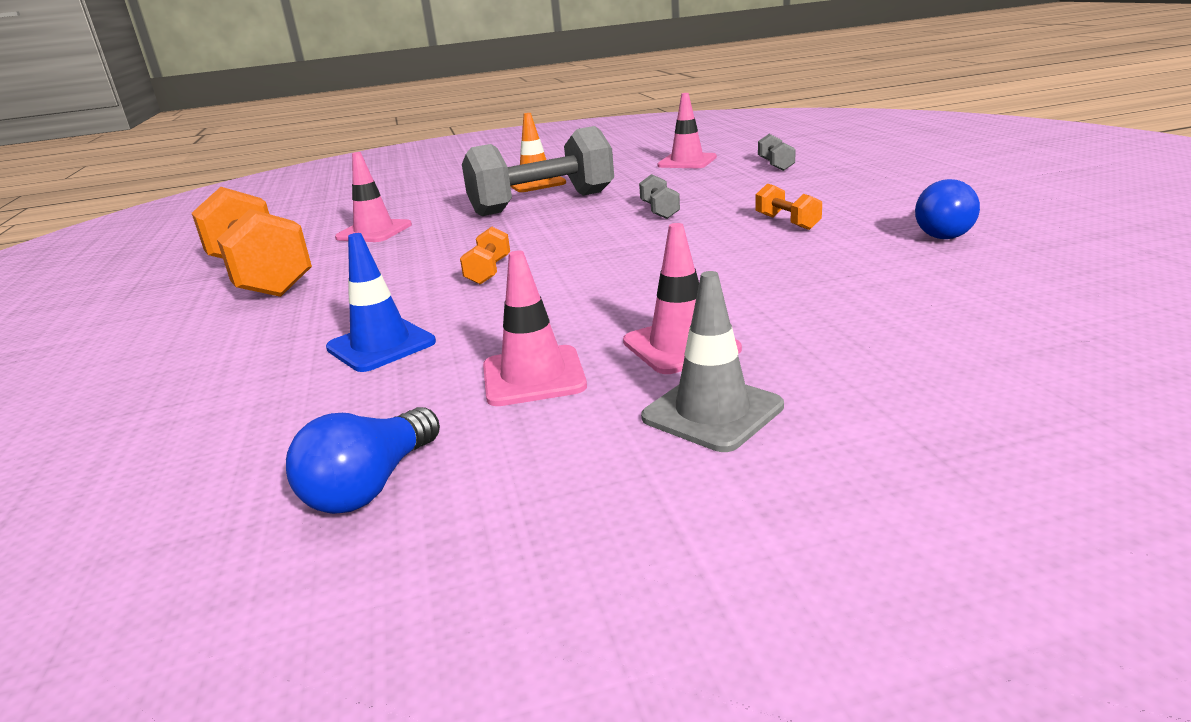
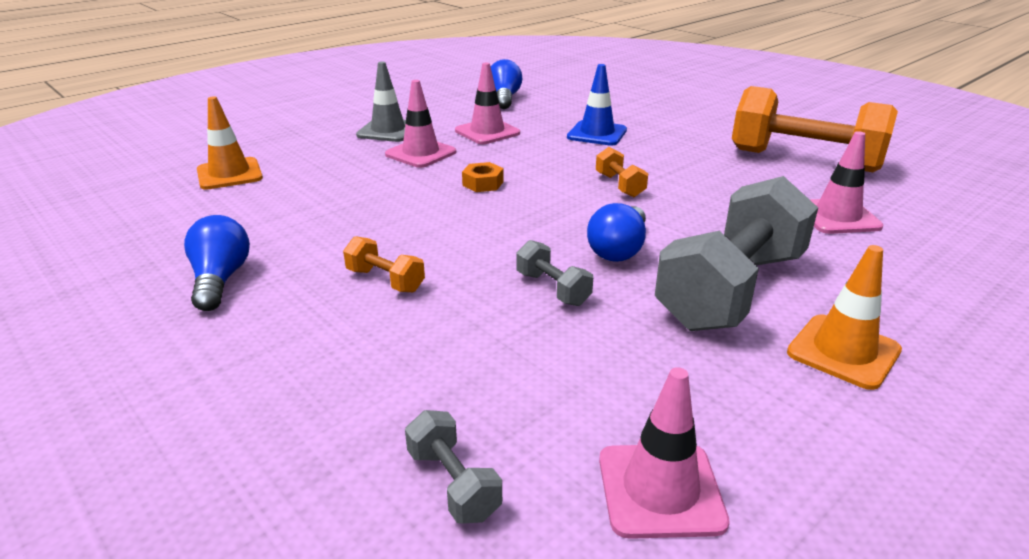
camera: 150 degrees right, 5 degrees up
(578, 226) = (619, 249): none -> blue light bulb
(632, 289) = (483, 183): none -> orange nut
(1019, 347) = (229, 174): none -> orange traffic cone

